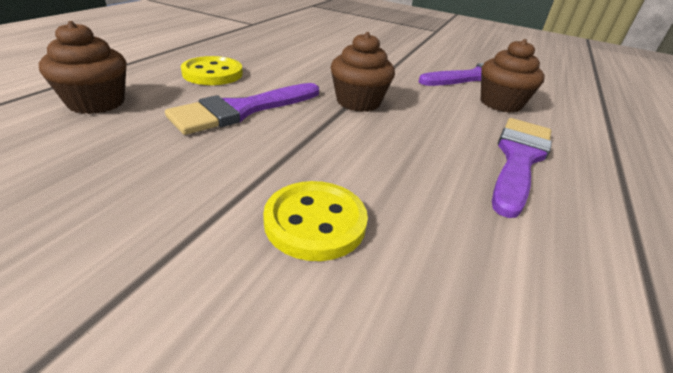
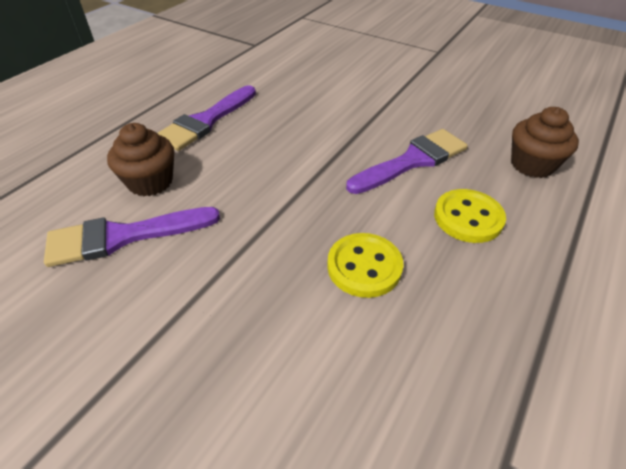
camera: 170 degrees left, 10 degrees up
(315, 222) = (350, 89): yellow button -> yellow button (364, 266)
(358, 102) = (307, 176): brown cupcake -> none

